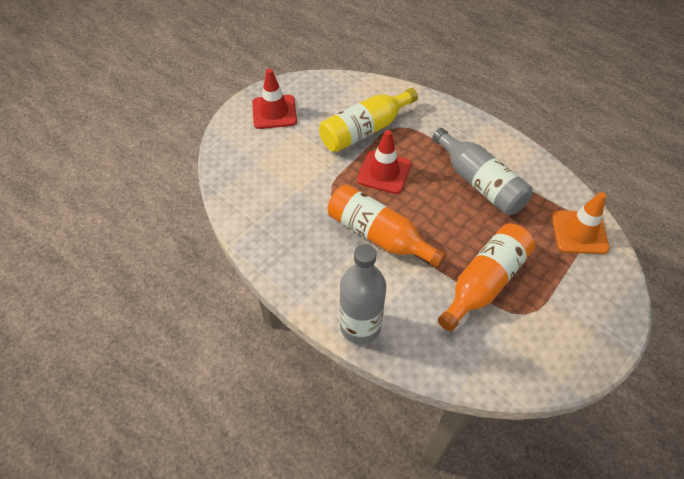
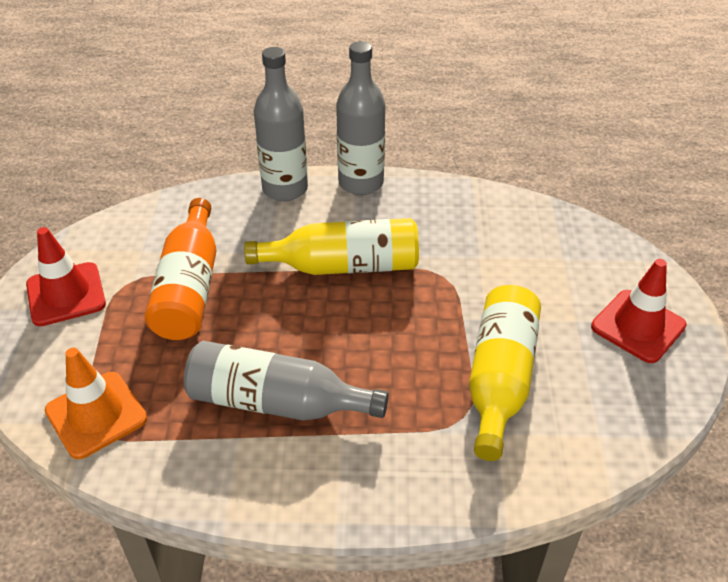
camera: 140 degrees right, 10 degrees down
(304, 293) = (361, 183): none -> grey bottle
(379, 235) = (343, 266): orange bottle -> yellow bottle
(384, 172) = (411, 337): red traffic cone -> red traffic cone (66, 294)

